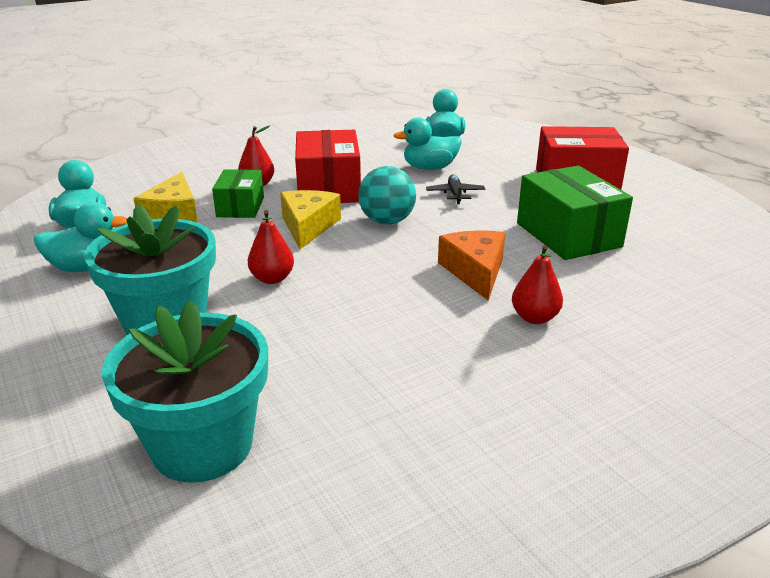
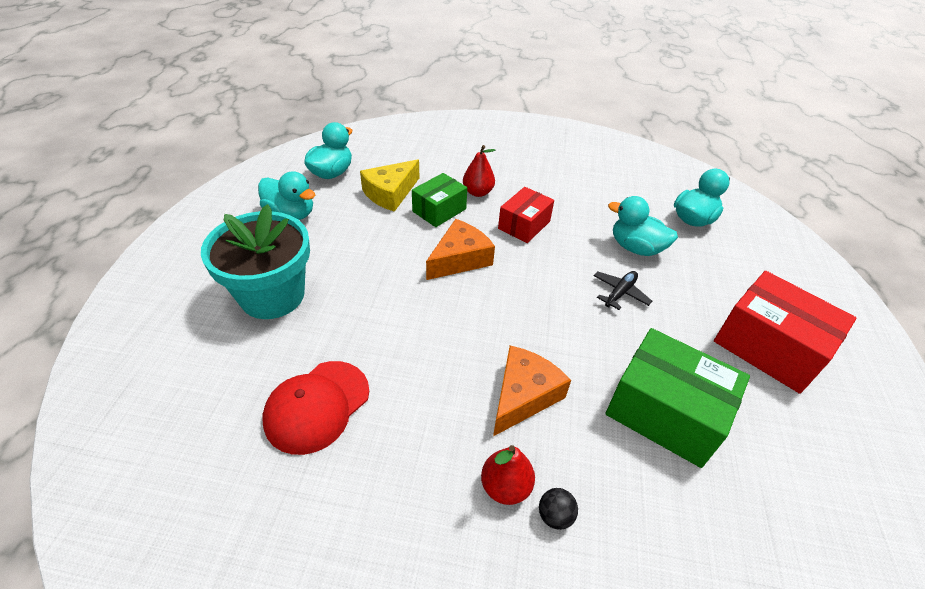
camera: 40 degrees right, 15 degrees up
(202, 445) = (170, 419): turquoise flower pot -> none
(272, 279) = (375, 298): red pear -> none
(308, 226) = (460, 259): yellow cheese -> orange cheese
(328, 188) = (524, 225): red box -> red box, size x0.61
(331, 359) = (317, 406): none -> red cap
(387, 221) = (524, 290): turquoise ball -> none
(568, 235) = (665, 412): green box -> green box turned 75 degrees counterclockwise
(583, 312) = (555, 516): none -> black ball

